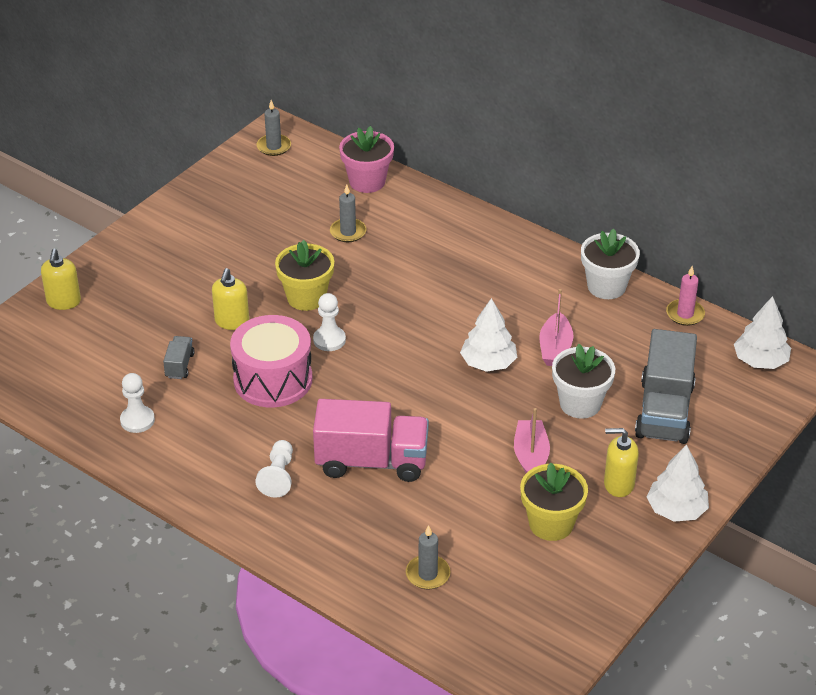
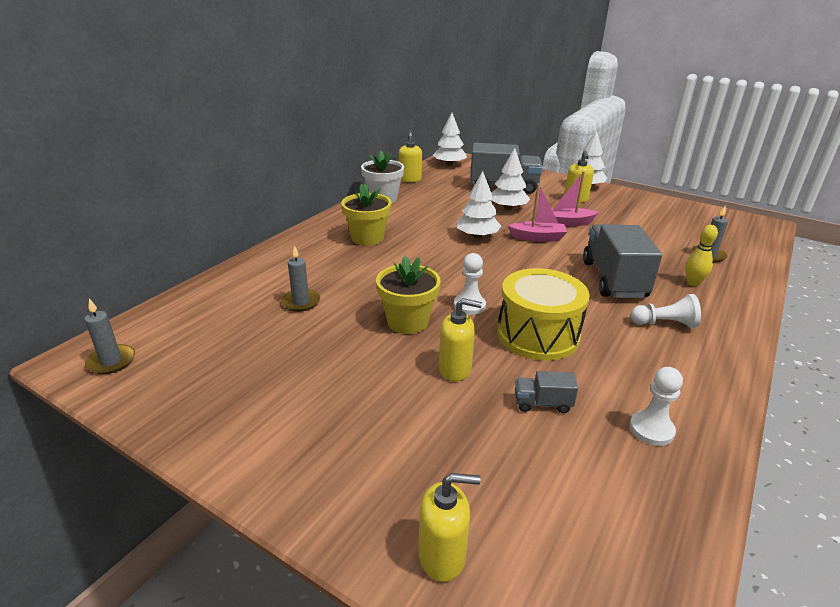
camera: 95 degrees left, 10 degrees down
(273, 379) = (538, 335): pink drum -> yellow drum
(357, 531) = (693, 283): none -> yellow bowling pin
(367, 181) = (216, 294): pink flower pot -> none
(372, 461) = (613, 279): pink truck -> grey truck
(551, 524) = (625, 217): yellow flower pot -> yellow flower pot (367, 238)
(555, 348) = (454, 214): pink boat -> pink boat (537, 237)
(580, 404) = (508, 208): white flower pot -> white tree
(685, 314) = (410, 179): pink candle -> yellow soap dispenser

